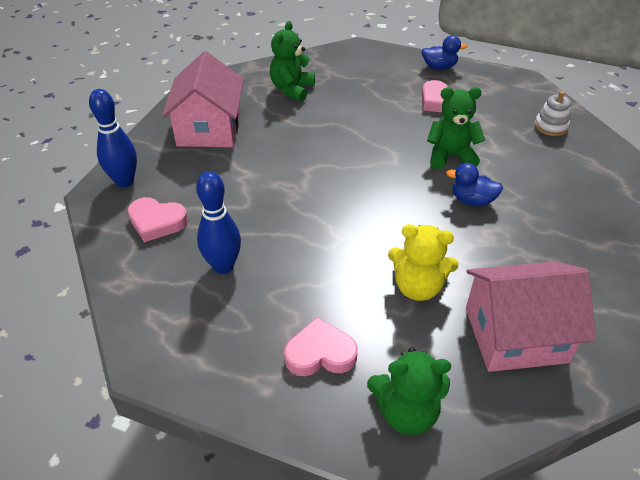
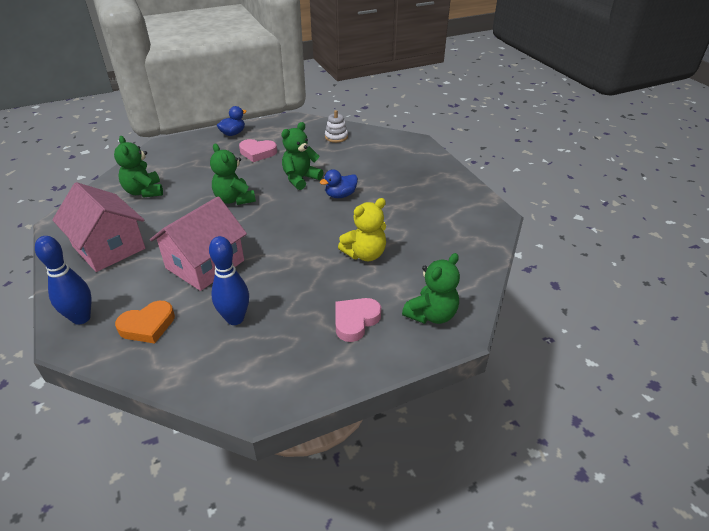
camera: 45 degrees left, 5 degrees down
(157, 222) = (148, 325): pink heart -> orange heart
(359, 142) = (234, 199): none -> green teddy bear
(515, 335) = (437, 245): pink house -> pink house (205, 264)

